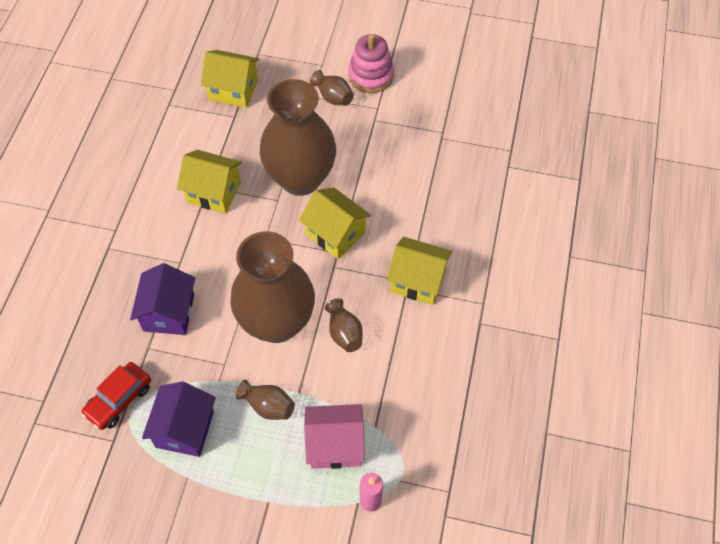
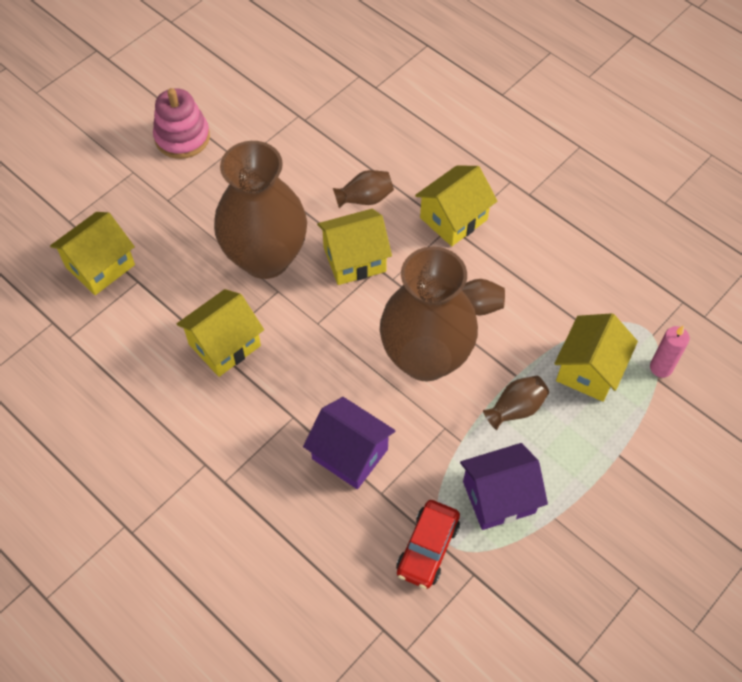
camera: 60 degrees left, 0 degrees up
(119, 400) = (427, 548): red car -> red car turned 45 degrees clockwise
(185, 429) = (499, 497): purple house -> purple house turned 60 degrees counterclockwise
(333, 97) = (183, 182): brown vase -> brown vase (365, 198)
(335, 445) = (589, 370): pink house -> yellow house

